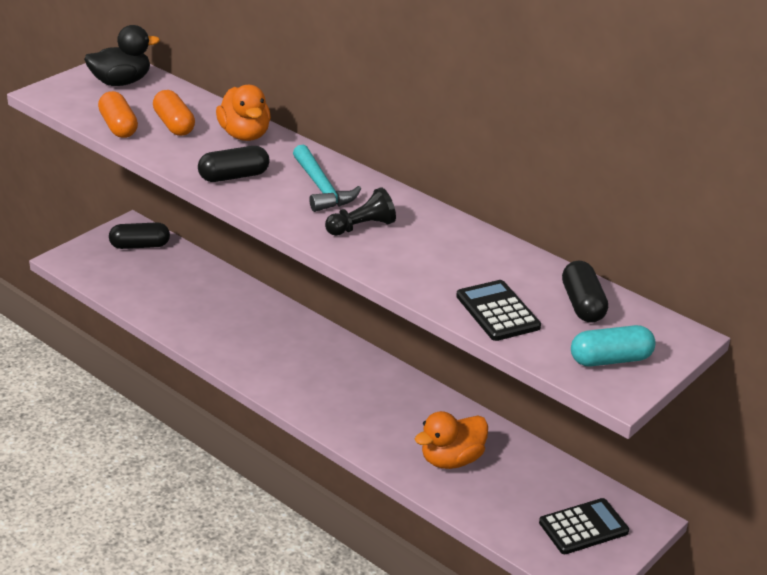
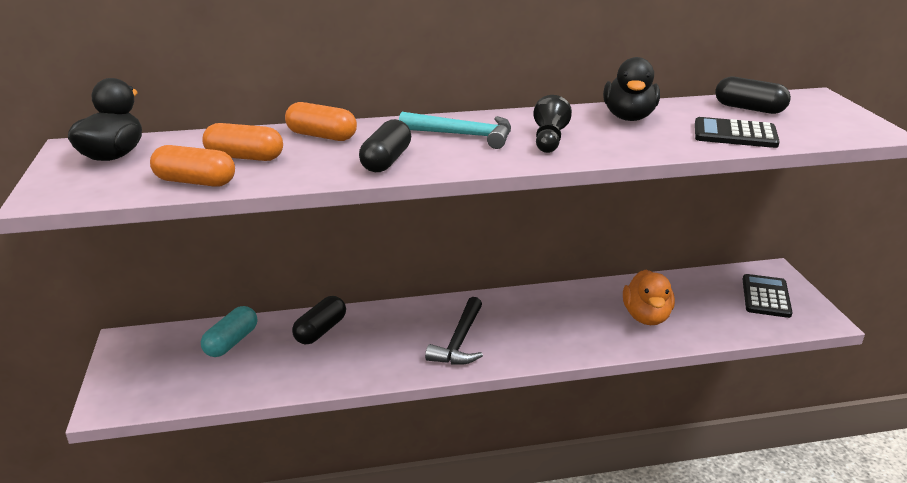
camera: 50 degrees left, 5 degrees down
(140, 246) = (164, 348): black capsule -> black capsule (321, 330)
(245, 135) = (322, 136): orange duck -> orange capsule
(295, 371) = (459, 341): none -> black hammer
(467, 248) = (629, 117): none -> black duck
(610, 359) = (833, 122): turquoise capsule -> turquoise capsule (231, 342)

